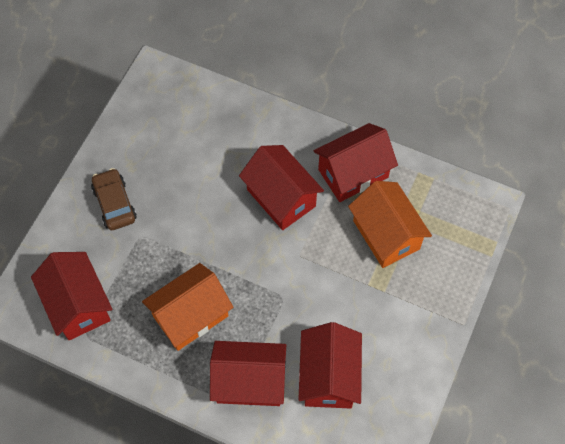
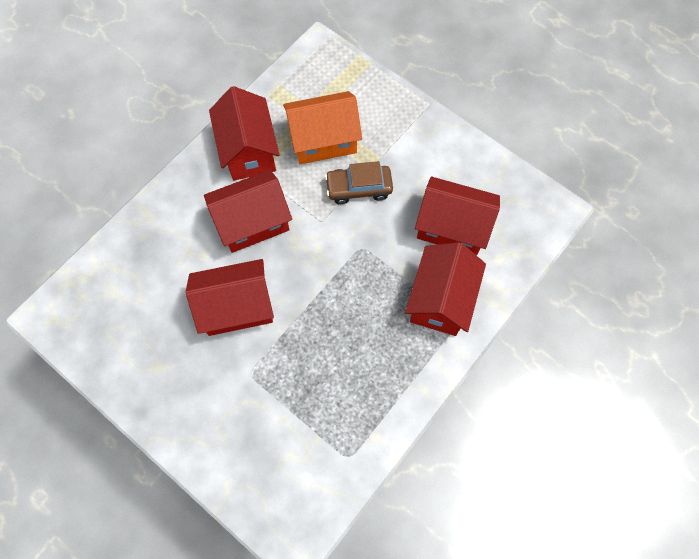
camera: 75 degrees left, 5 degrees up
(78, 305) = (311, 458): red house -> red house (237, 306)
(114, 204) = (200, 394): brown car -> brown car (359, 188)
(190, 316) = (357, 341): orange house -> none

